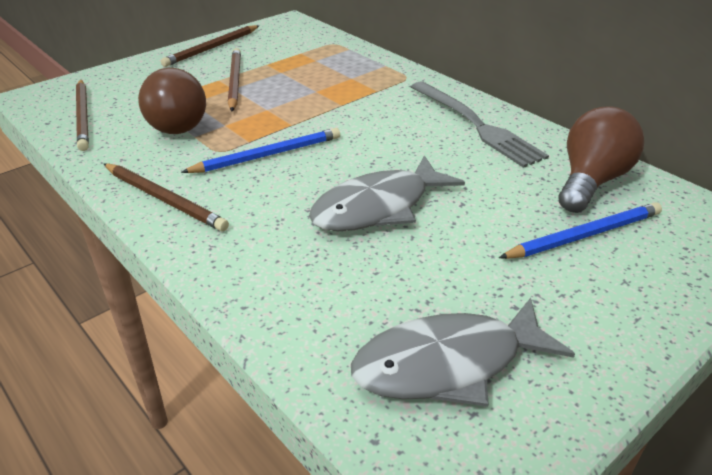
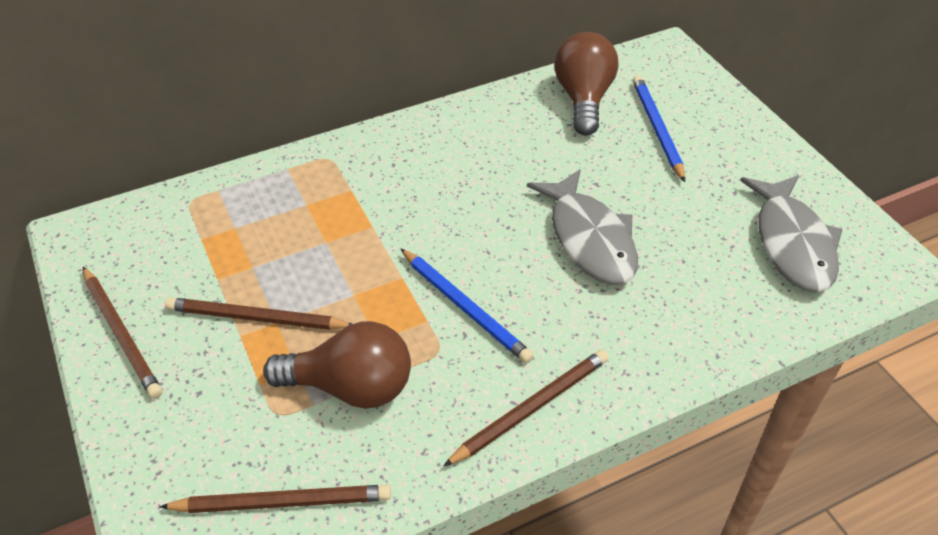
camera: 75 degrees left, 10 degrees up
(267, 155) = (465, 307): blue pencil -> blue pencil turned 150 degrees clockwise
(476, 125) = (462, 136): grey fork -> none
(591, 181) = (583, 99): brown light bulb -> brown light bulb turned 45 degrees clockwise

